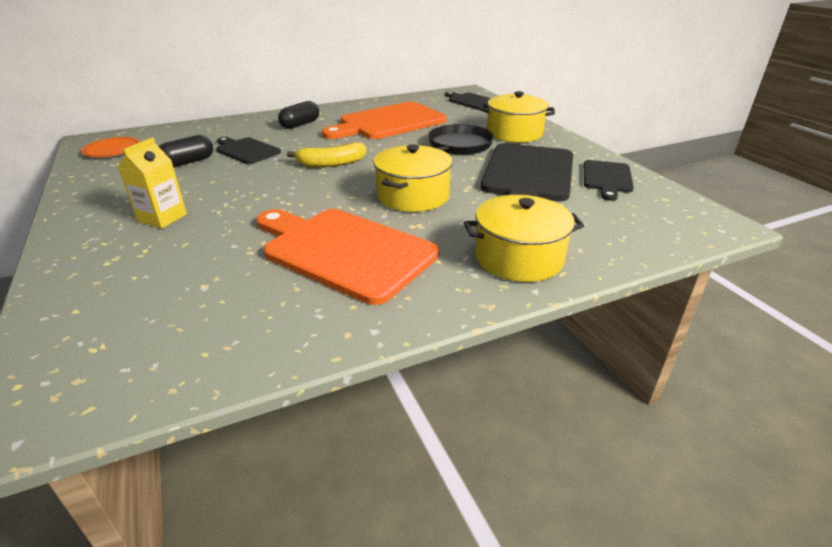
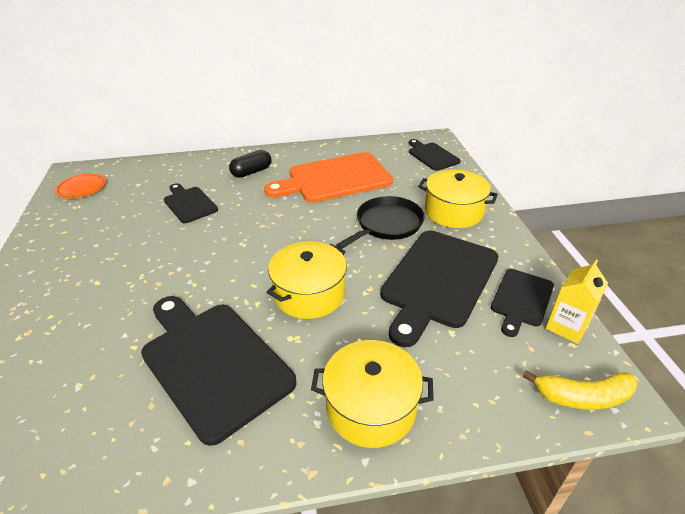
camera: 15 degrees right, 5 degrees up
(162, 218) = (83, 287): yellow carton -> yellow carton (566, 326)
(188, 162) = (134, 213): black capsule -> none
(331, 163) = (255, 233): yellow banana -> yellow banana (582, 397)
(344, 251) = (213, 362): orange cutting board -> black cutting board

